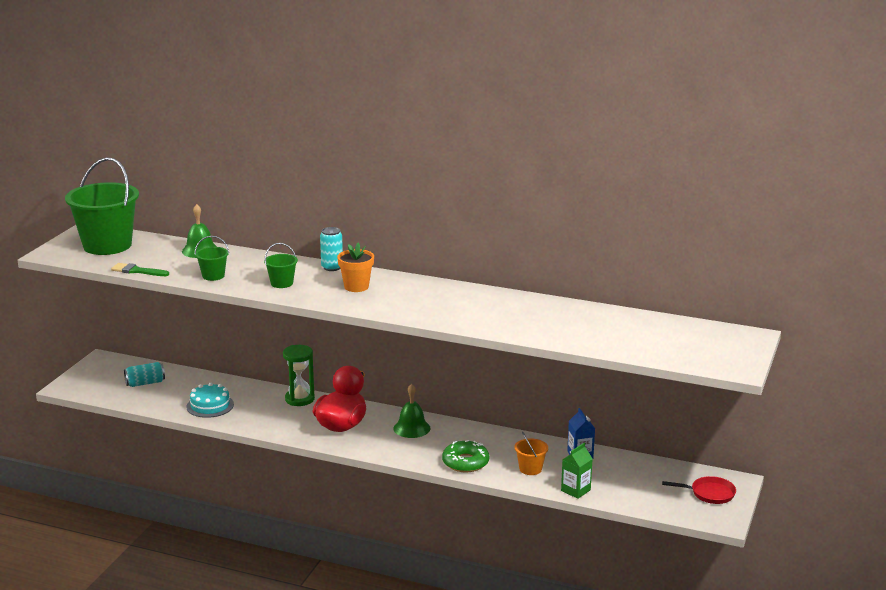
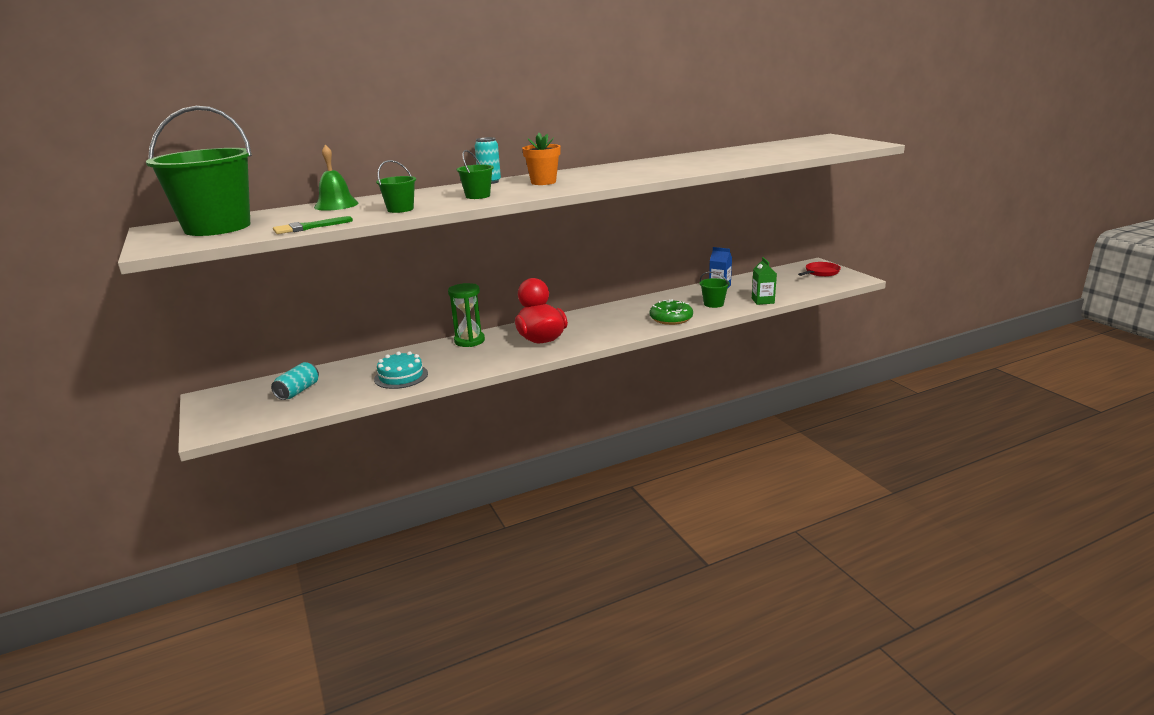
camera: 45 degrees left, 0 degrees up
(411, 428) = (591, 319): green bell -> none
(530, 469) = (713, 304): orange bucket -> green bucket

